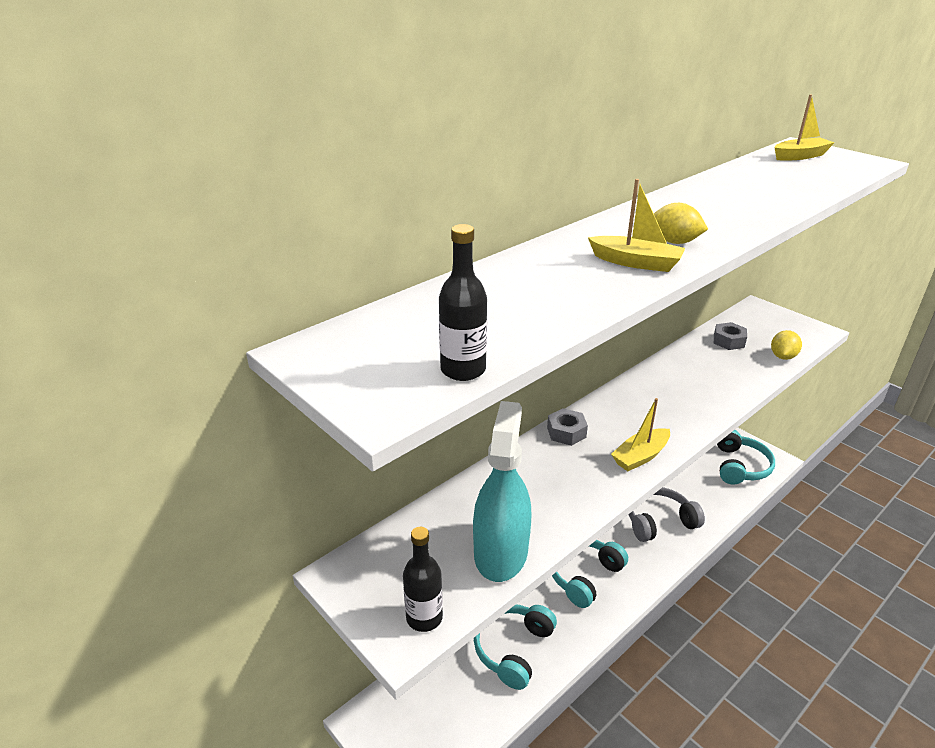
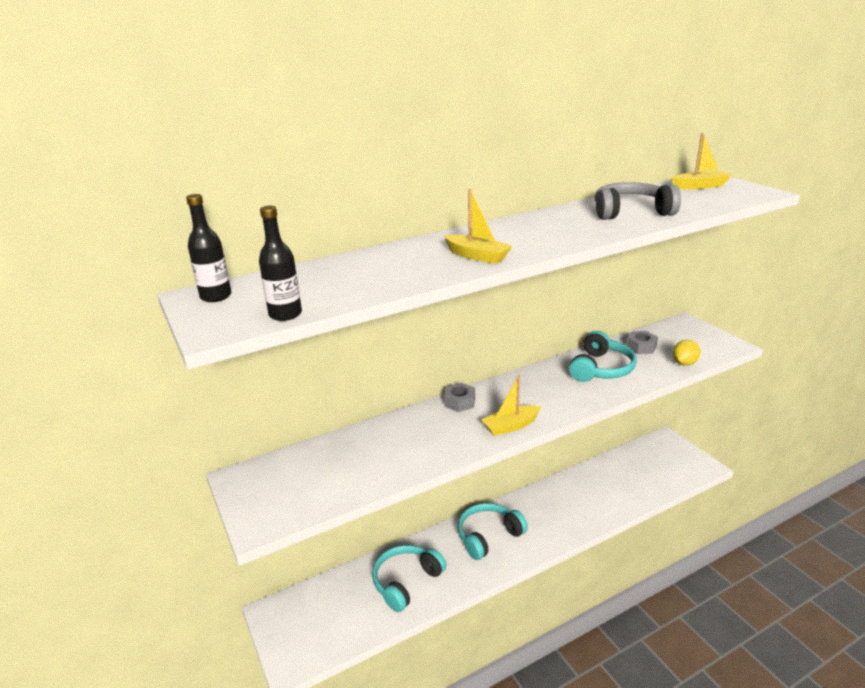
camera: 15 degrees right, 5 degrees down
(424, 618) = (281, 514): black bottle -> black bottle (216, 296)
(500, 552) = (361, 479): turquoise spray bottle -> none
(659, 521) = (572, 503): grey headphones -> grey headphones (631, 212)
(674, 242) = (522, 244): yellow lemon -> none
(740, 466) = (668, 468): turquoise headphones -> turquoise headphones (601, 369)

